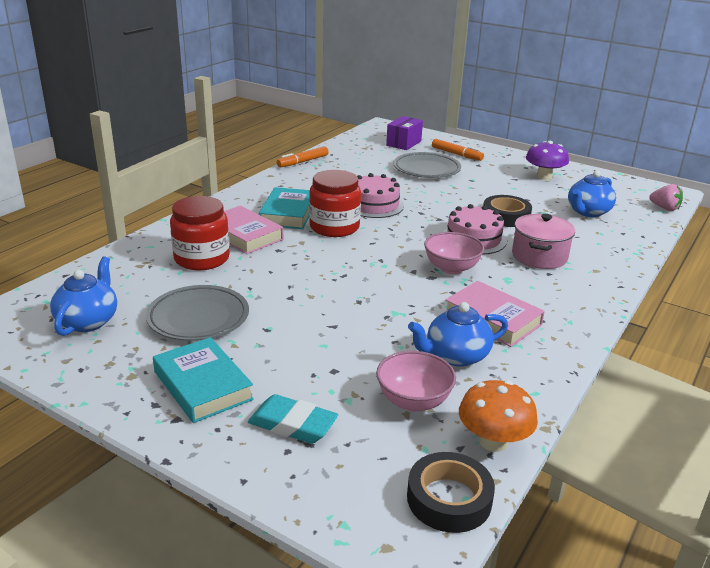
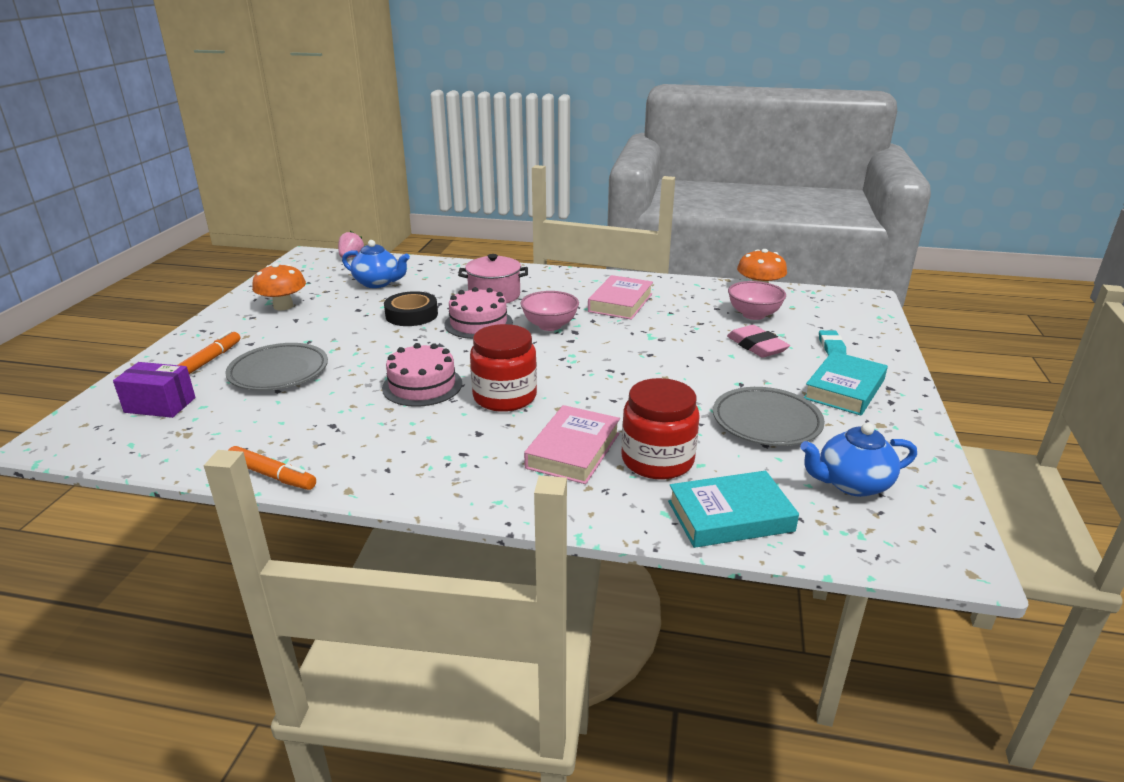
camera: 110 degrees left, 0 degrees up
(288, 213) = (486, 436): turquoise book -> turquoise book (730, 516)
(292, 424) = (831, 346): turquoise eraser -> turquoise eraser, size x0.65
(332, 369) = (756, 346): none -> pink eraser
(449, 499) = (820, 296): black tape -> none
(456, 356) = (685, 309): blue teapot -> none
(544, 177) = (283, 306): purple mushroom -> orange mushroom

